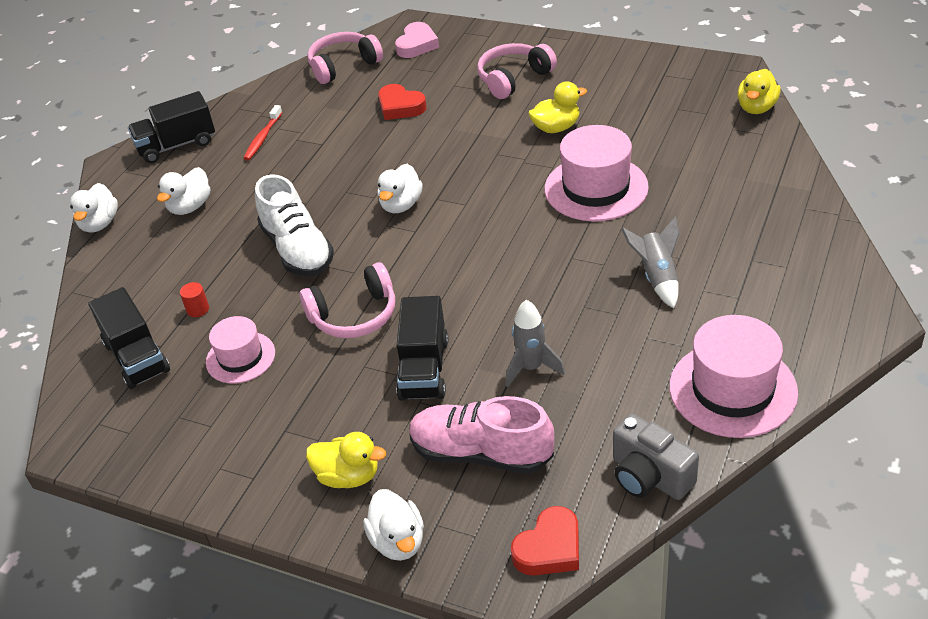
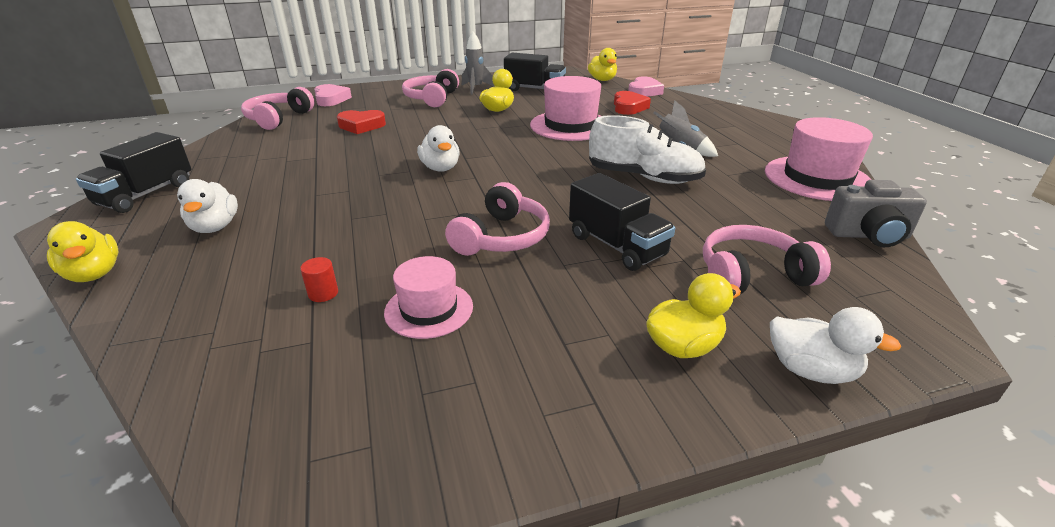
camera: 45 degrees left, 10 degrees down
(99, 224) = (94, 274): white duck -> yellow duck
(136, 357) = (288, 365): black truck -> black truck (534, 89)
(262, 138) = (247, 168): red toothbrush -> none
(297, 249) = (382, 218): white shoe -> white shoe (644, 177)
(481, 453) = (752, 275): pink shoe -> pink headphones
(531, 368) = (690, 214): grey rocket -> grey rocket (476, 88)
(549, 548) = (907, 307): red heart -> red heart (628, 107)
(775, 154) = (644, 91): none -> pink heart

